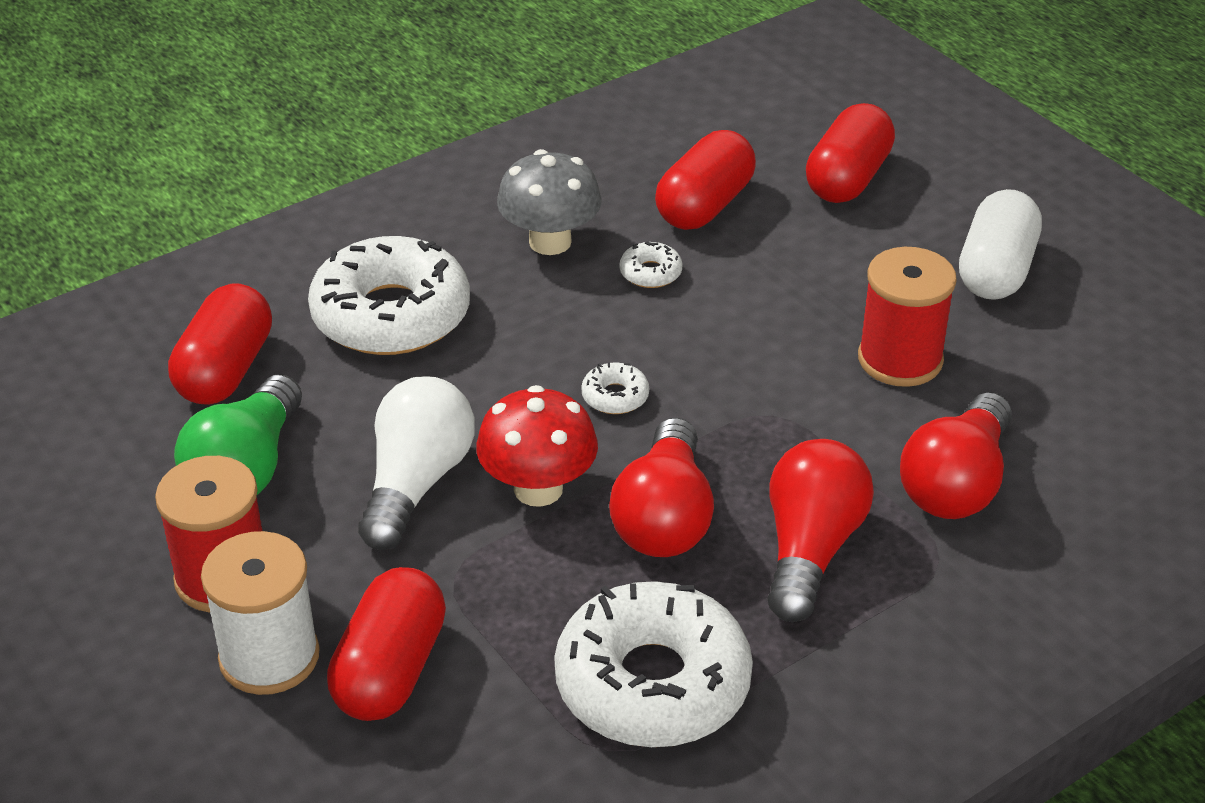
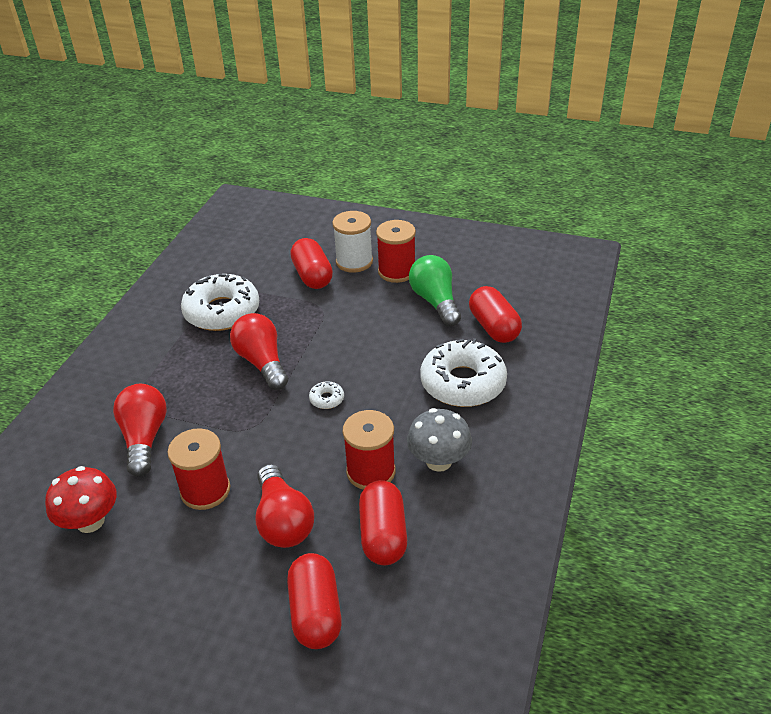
camera: 145 degrees right, 0 degrees up
(416, 483) = (369, 327): white light bulb -> none
(538, 489) = (321, 348): red mushroom -> red mushroom (90, 521)
(650, 273) = (371, 471): white donut -> red spool
(810, 549) = (194, 379): red light bulb -> red light bulb (283, 521)
(996, 270) = (180, 585): white capsule -> none

